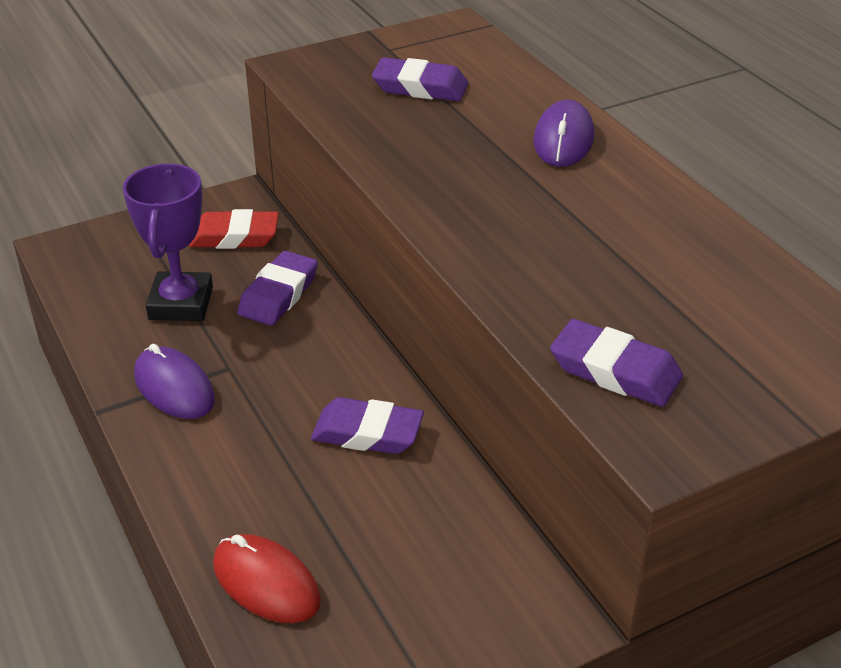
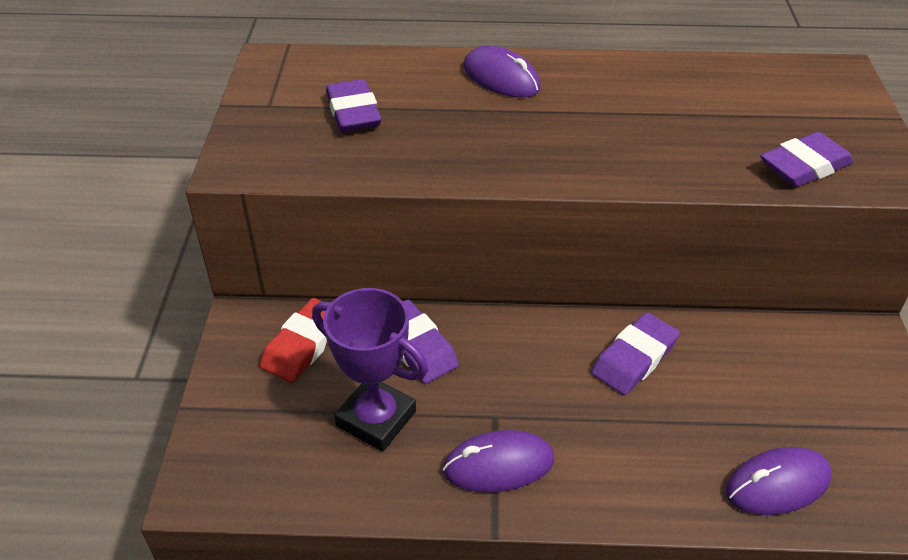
camera: 60 degrees left, 5 degrees up
(266, 583) = (777, 484): red mouse -> purple mouse
(420, 87) = (353, 112): purple eraser -> purple eraser turned 60 degrees counterclockwise

